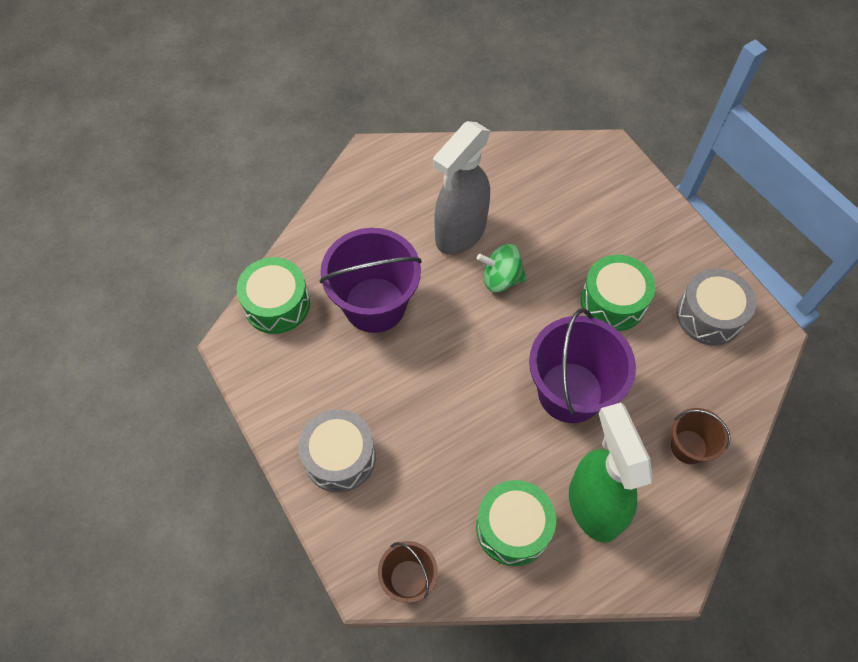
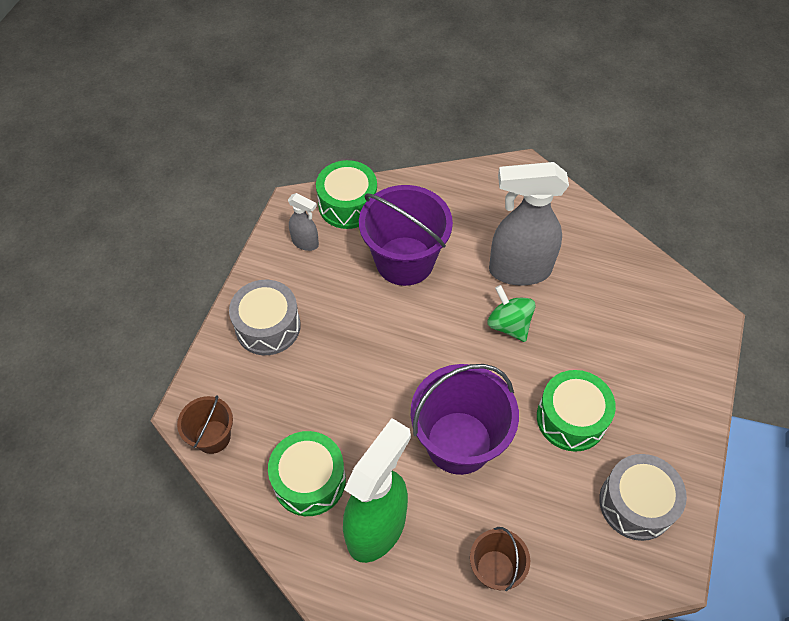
camera: 50 degrees right, 5 degrees down
(283, 365) = (305, 243): none -> grey spray bottle

